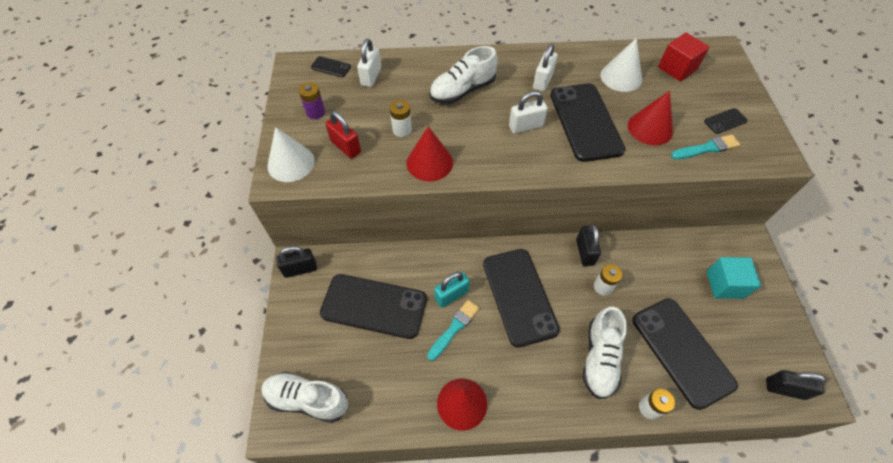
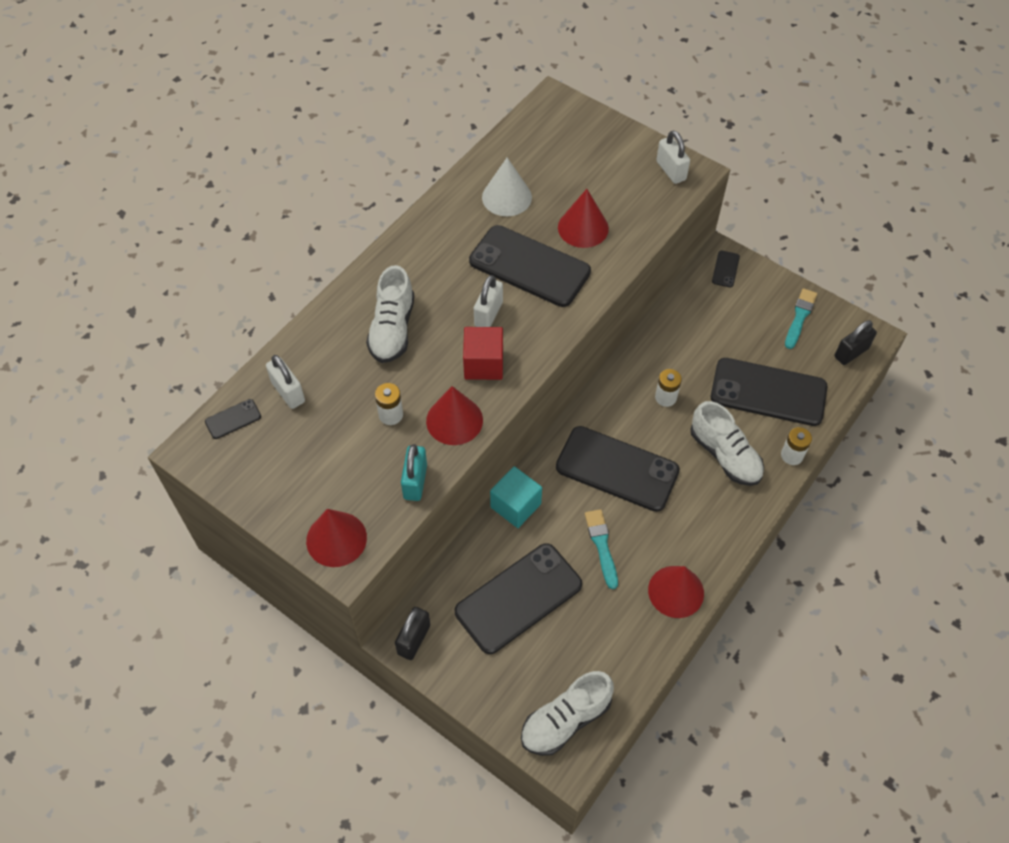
camera: 50 degrees left, 0 degrees up
(291, 163) = (336, 539): white cone -> red cone
(315, 112) = (287, 474): purple battery -> none
(345, 147) = (363, 477): red padlock -> none
(451, 295) = (566, 523): turquoise padlock -> turquoise padlock (415, 481)
(543, 81) = (448, 257): white padlock -> white padlock (671, 171)
(585, 252) = (621, 382): black padlock -> none
(677, 68) = (540, 150): red cube -> red cube (483, 364)
(706, 148) = (641, 210): turquoise brush -> turquoise brush (800, 317)
(724, 284) = (741, 310): turquoise cube -> turquoise cube (515, 505)
(725, 121) = (627, 172): black phone -> black phone (725, 269)

